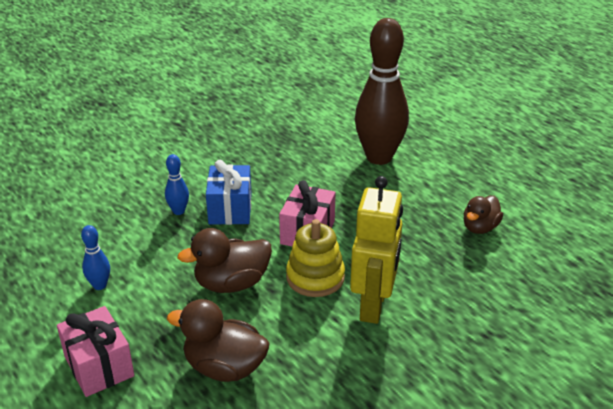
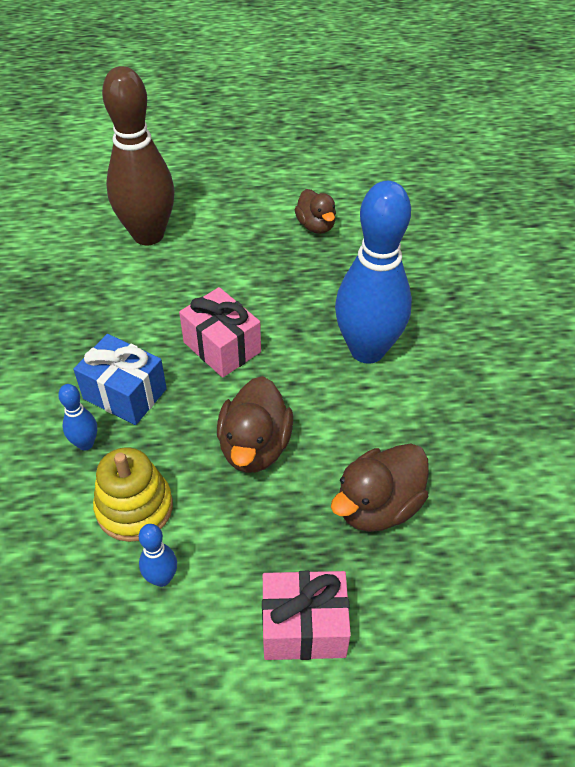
camera: 60 degrees left, 15 degrees up
(315, 277) = (296, 373): yellow stacking toy -> yellow stacking toy (134, 507)
(373, 306) = (367, 350): yellow robot -> blue bowling pin

